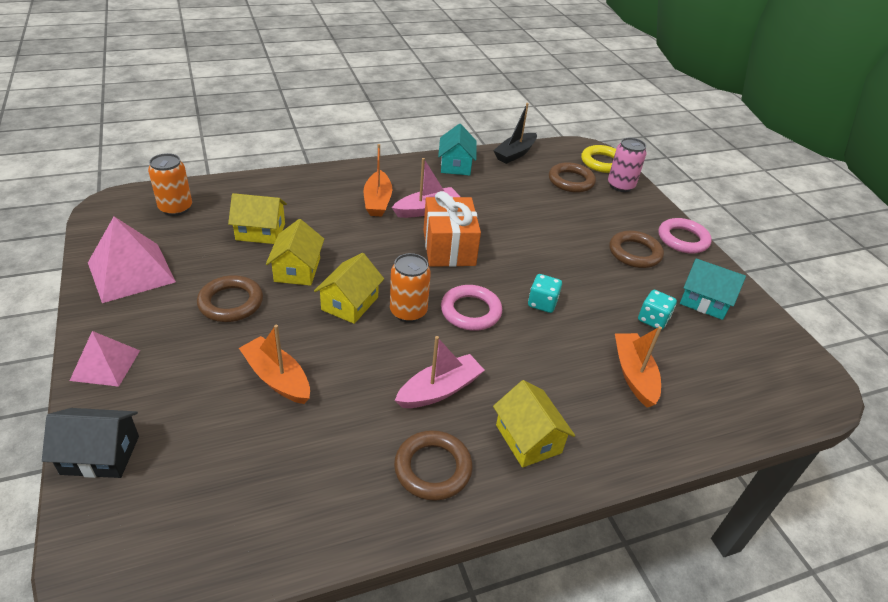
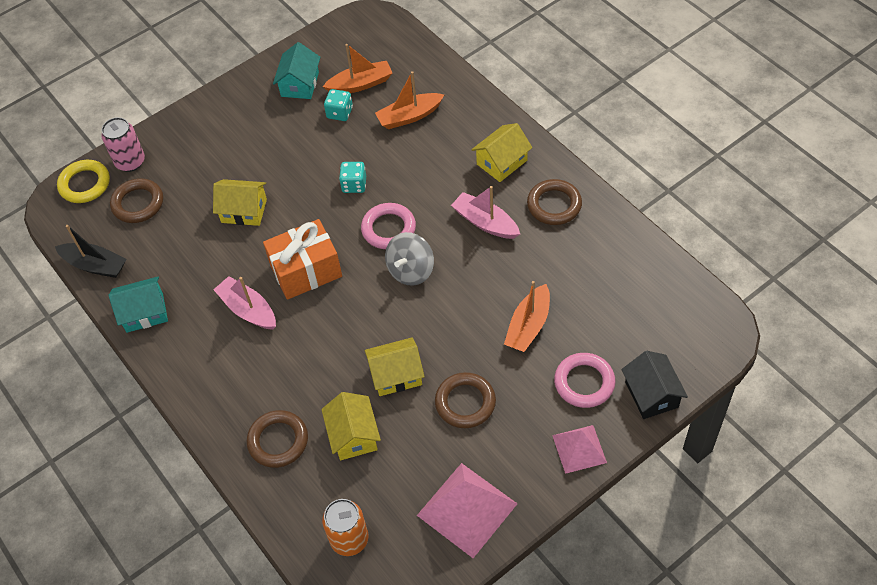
camera: 100 degrees left, 15 degrees up
(350, 303) = (421, 315): yellow house -> yellow house (244, 211)
(377, 201) = (251, 357): orange boat -> orange boat (360, 84)
(408, 312) = (411, 270): orange can -> grey spinning top
(634, 253) = (250, 135): brown ring -> brown ring (278, 441)
(683, 239) = (212, 105): pink ring -> pink ring (584, 382)

